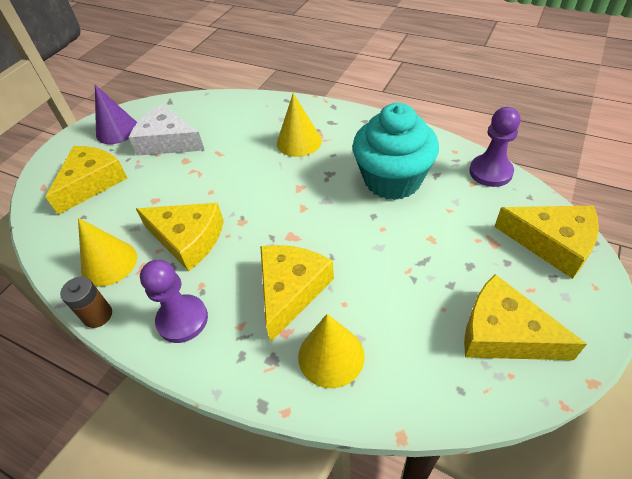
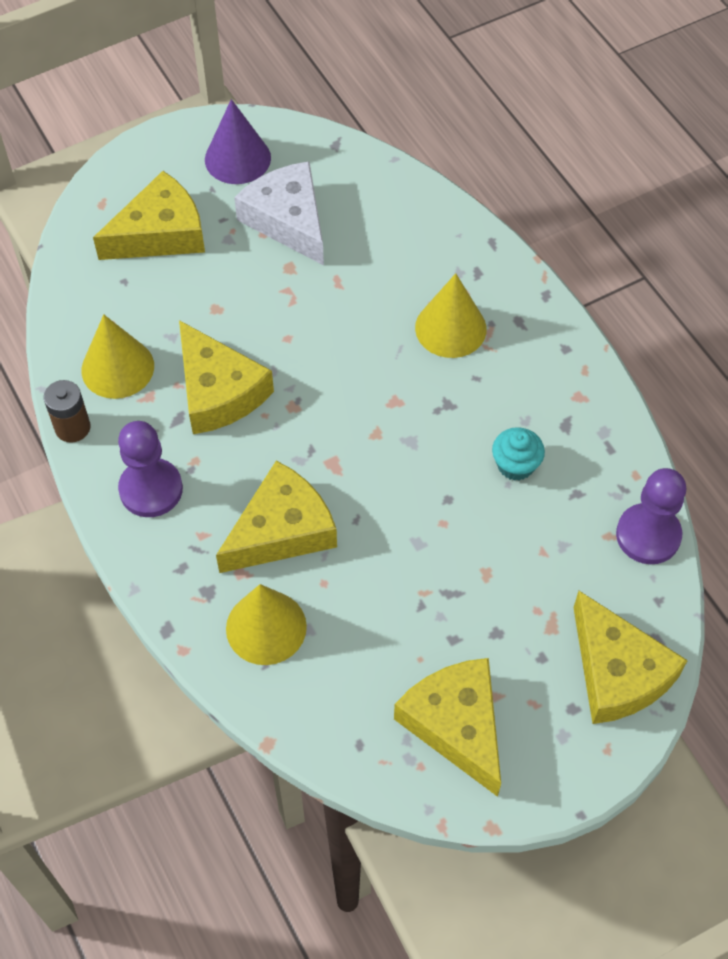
camera: 30 degrees right, 10 degrees up
(392, 180) = (515, 465): turquoise cupcake -> turquoise cupcake, size x0.43

